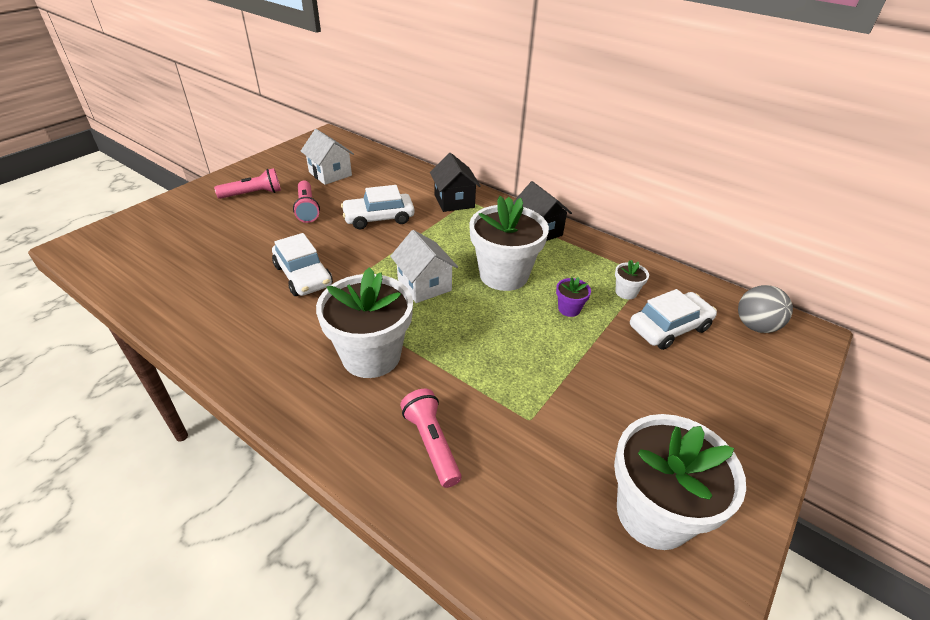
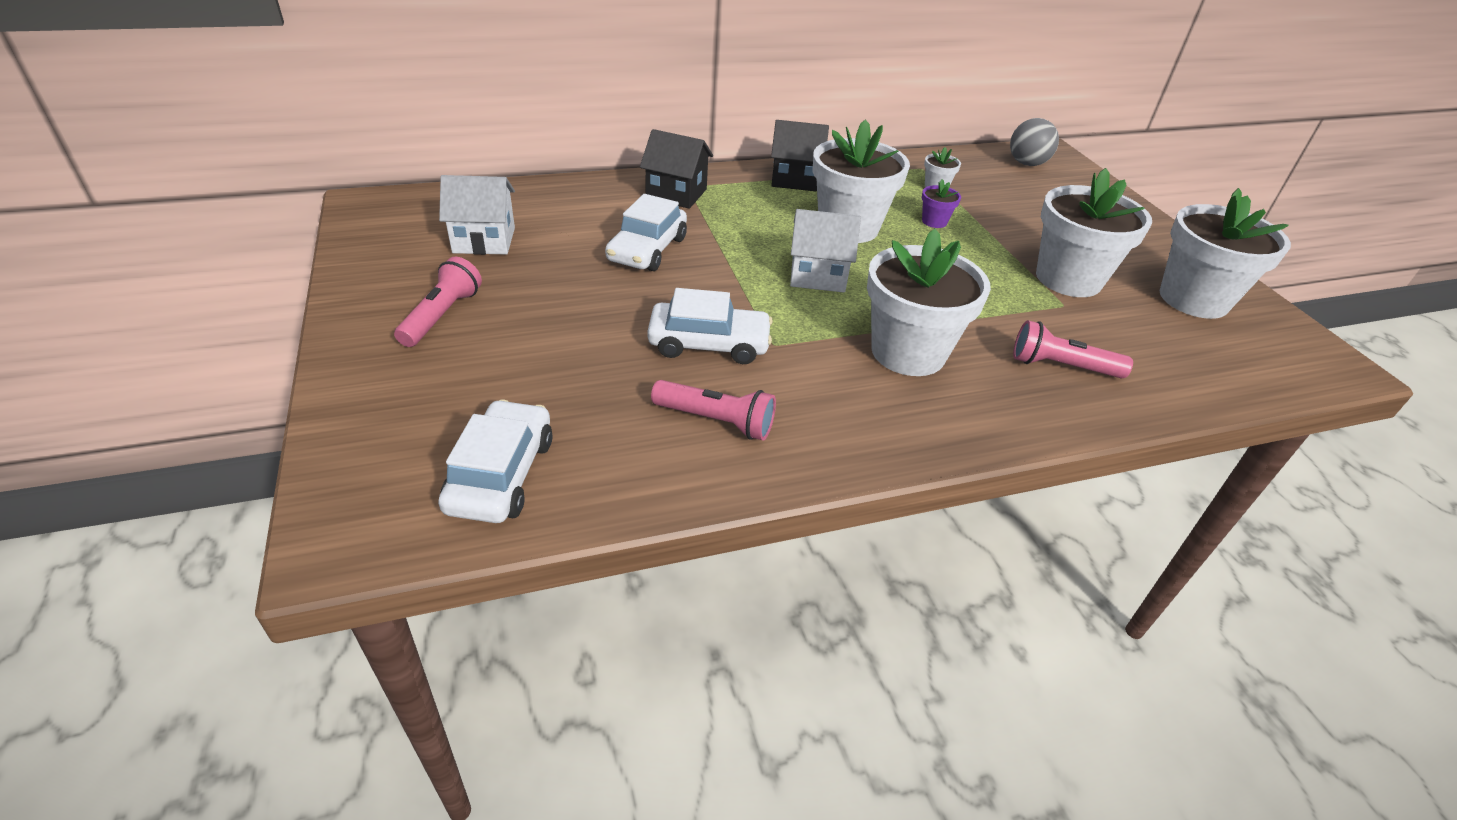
camera: 55 degrees left, 0 degrees up
(307, 209) = (551, 288): pink flashlight -> pink flashlight (716, 421)
(577, 410) = (1068, 279): none -> white flower pot
(669, 327) = (999, 194): white car -> white car (501, 474)

